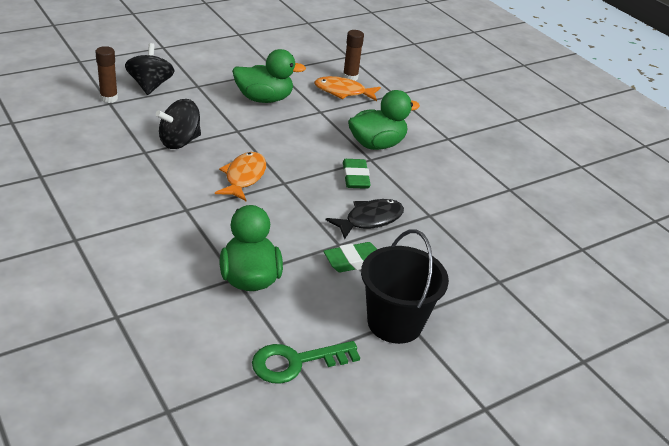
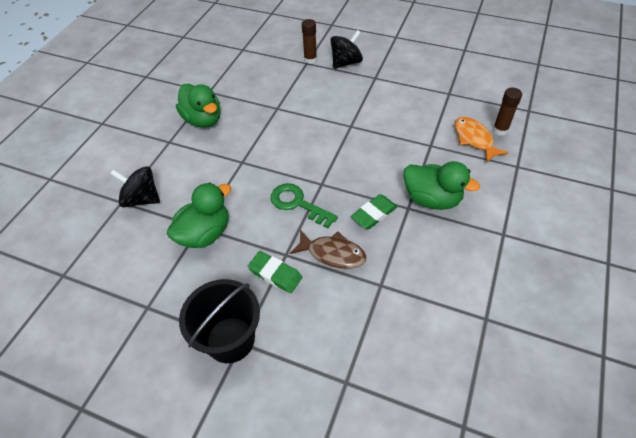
camera: 60 degrees right, 15 degrees up
(179, 142) = (305, 113): black spinning top -> black spinning top (142, 199)
(244, 177) = (304, 162): orange fish -> none
(264, 99) = (404, 112): green duck -> green duck (203, 120)
(296, 362) = (146, 308): green key -> green key (298, 204)
(370, 220) = (333, 253): black fish -> brown fish

